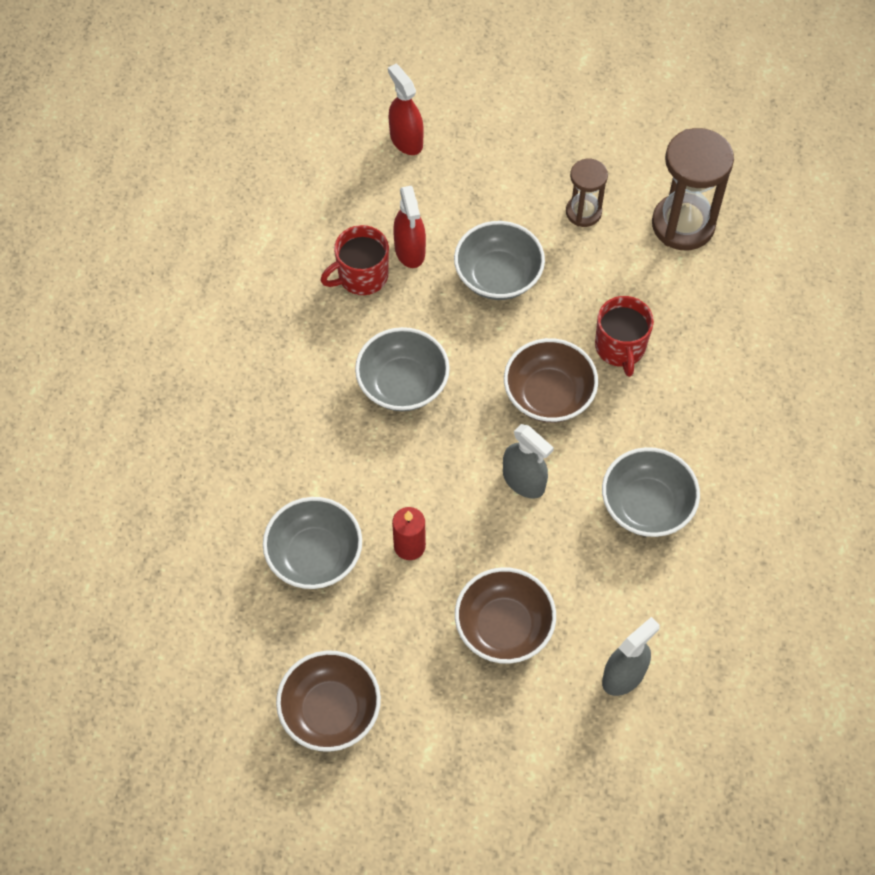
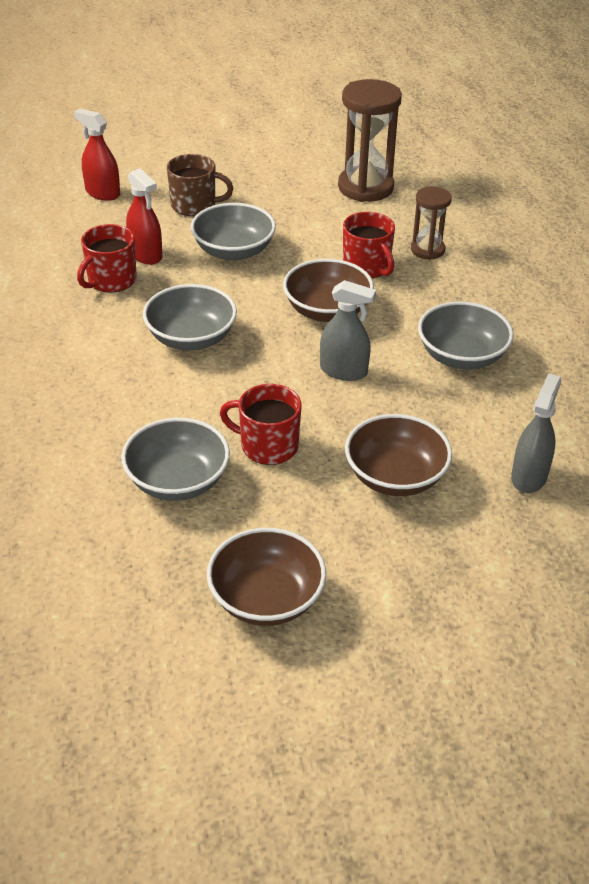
camera: 25 degrees left, 20 degrees down
(409, 546) = (267, 446): red candle -> red mug
(490, 192) = (195, 205): none -> brown mug
(583, 212) = (280, 199): brown hourglass -> brown hourglass (427, 250)

